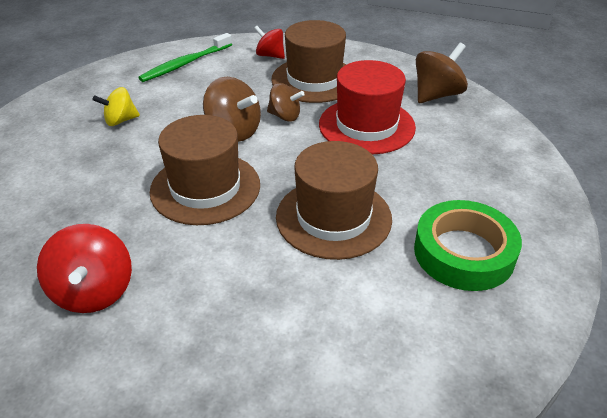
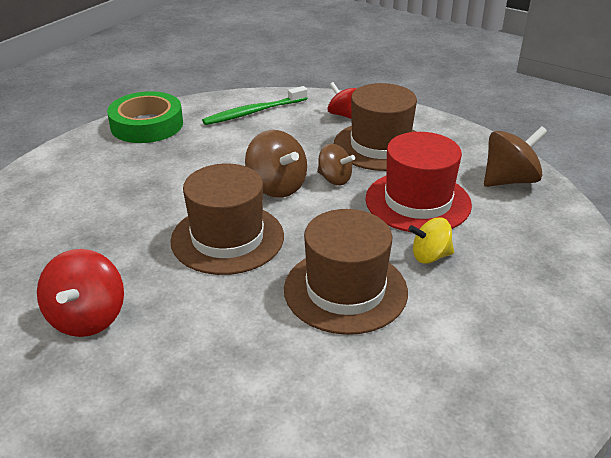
camera: 15 degrees right, 5 degrees down
(120, 120) = (170, 160): yellow spinning top -> yellow spinning top (430, 256)
(464, 252) = (472, 352): green tape -> green tape (147, 125)

